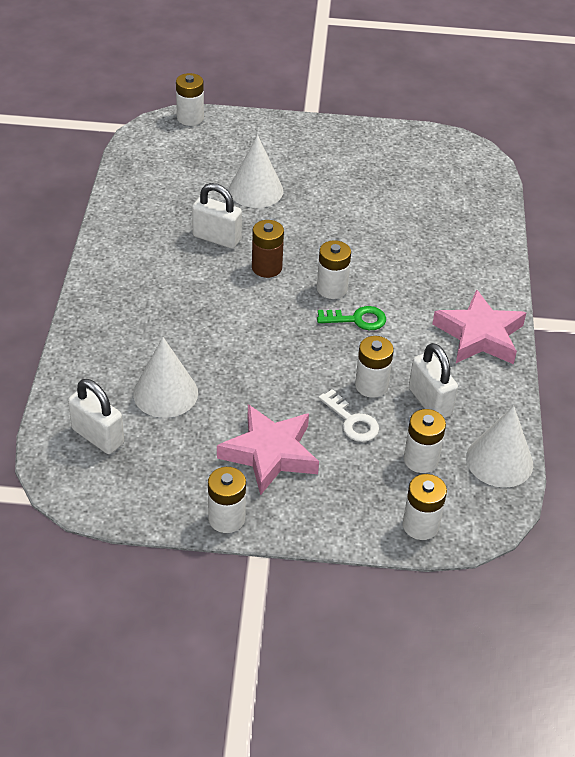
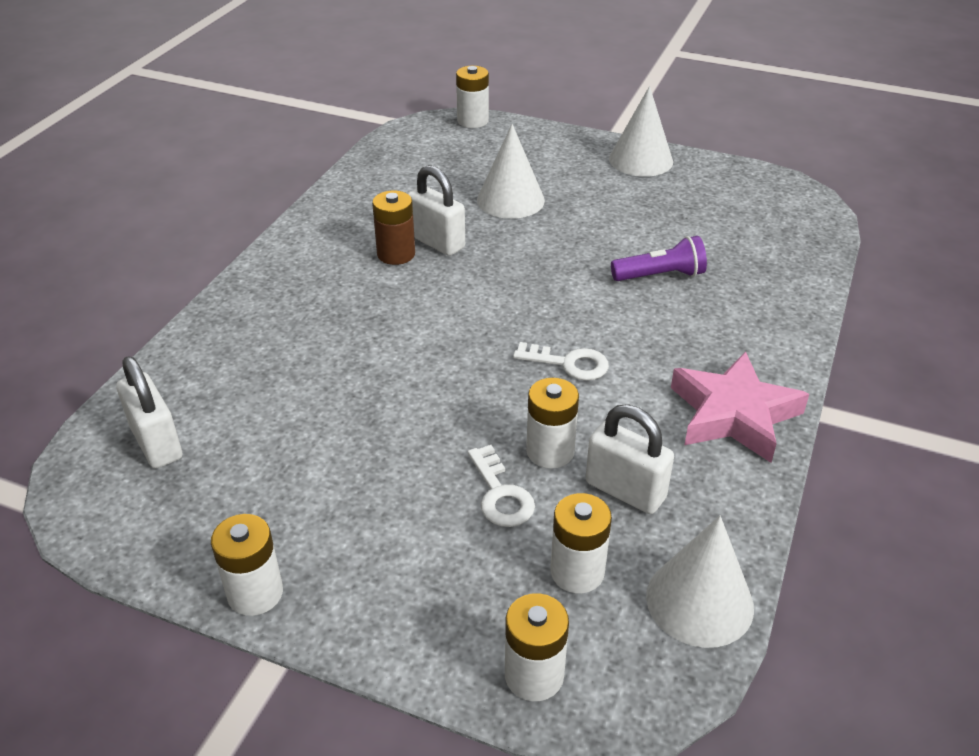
camera: 20 degrees right, 5 degrees down
(165, 393) = (272, 407): white cone -> white cone (641, 160)
(266, 267) = (480, 283): brown battery -> brown battery (396, 254)
(270, 453) = (364, 514): pink star -> none
(332, 288) = (552, 321): white battery -> none
(357, 319) = (569, 363): green key -> white key
(393, 237) = (660, 276): none -> purple flashlight
(430, 401) = (625, 490): white padlock -> white padlock turned 45 degrees counterclockwise

